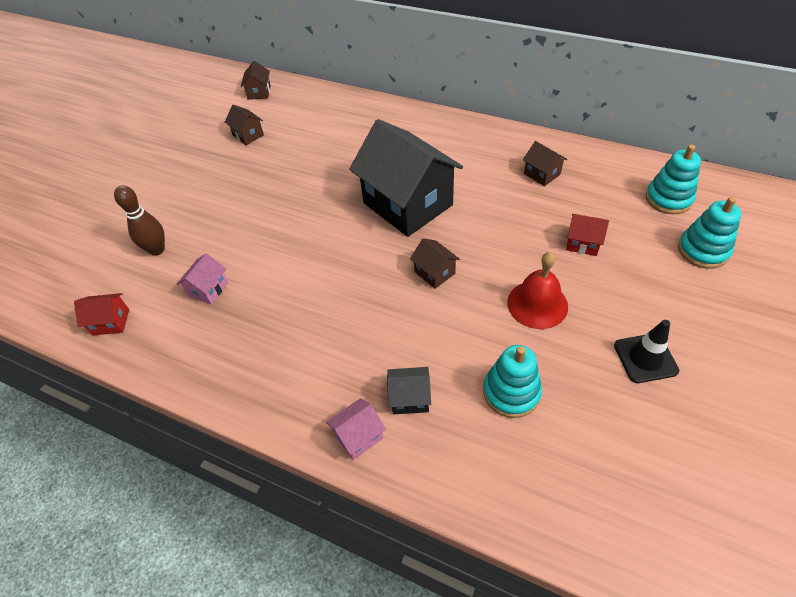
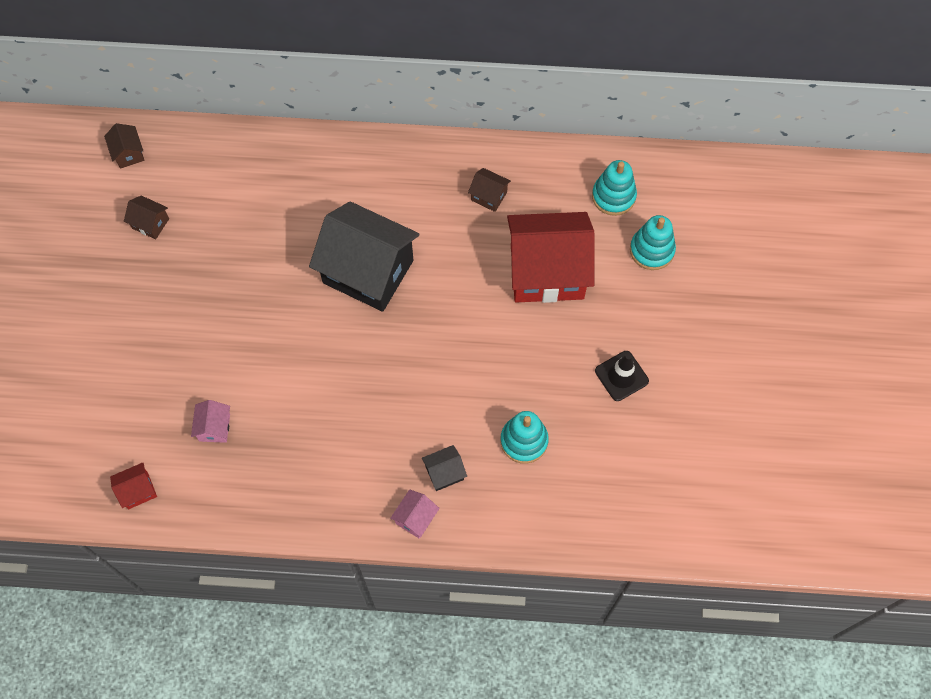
camera: 25 degrees left, 15 degrees up
(157, 250) = (135, 400): brown bowling pin -> none
(434, 272) = (422, 344): brown house -> none
(537, 304) = (523, 350): red bell -> none
(583, 243) = (547, 272): red house -> red house, size x2.43

